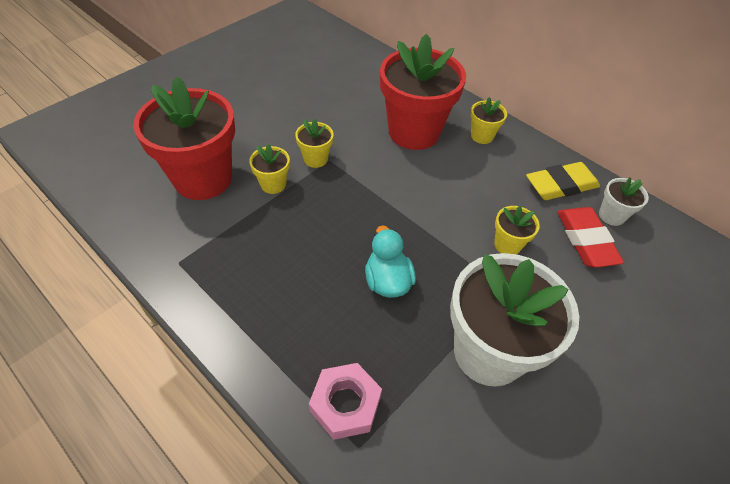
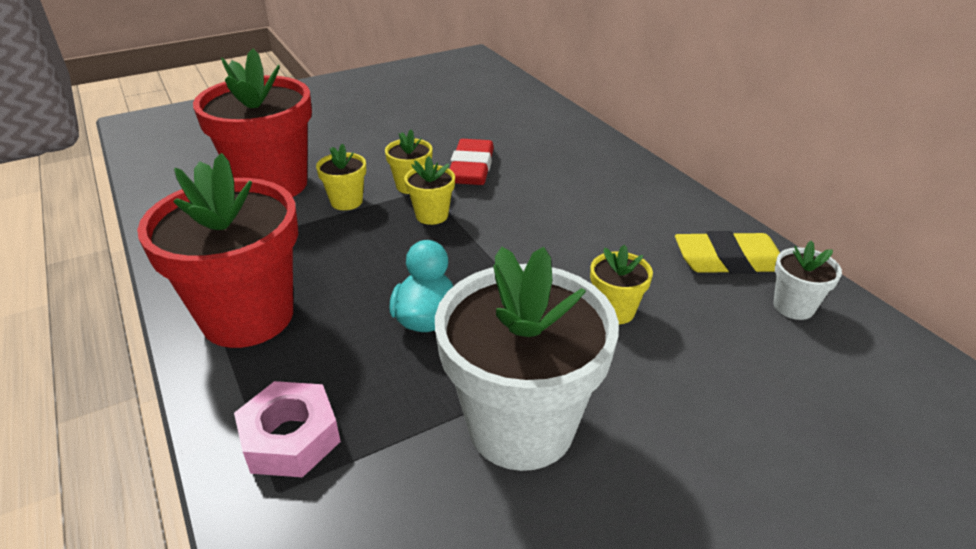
camera: 20 degrees right, 15 degrees down
(414, 132) = (549, 178): red flower pot -> red flower pot (248, 316)
(482, 136) = (639, 194): yellow flower pot -> yellow flower pot (432, 215)
(585, 240) = (737, 327): red eraser -> red eraser (471, 168)

